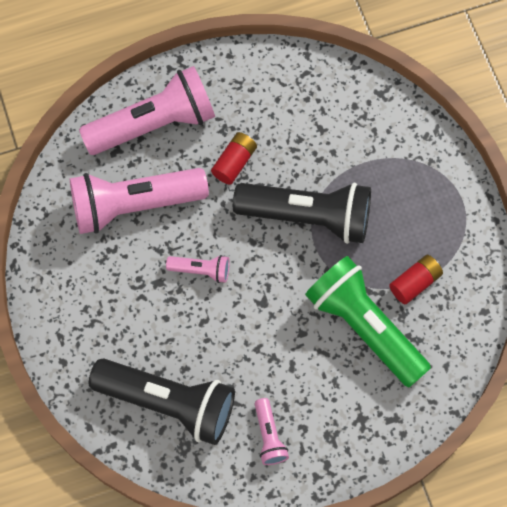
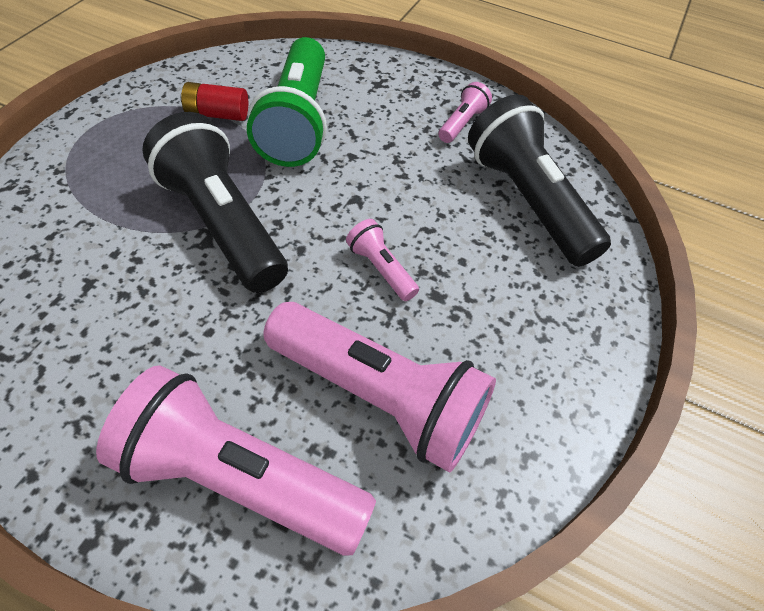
camera: 140 degrees left, 15 degrees down
(234, 162) = (215, 335): red battery -> none

